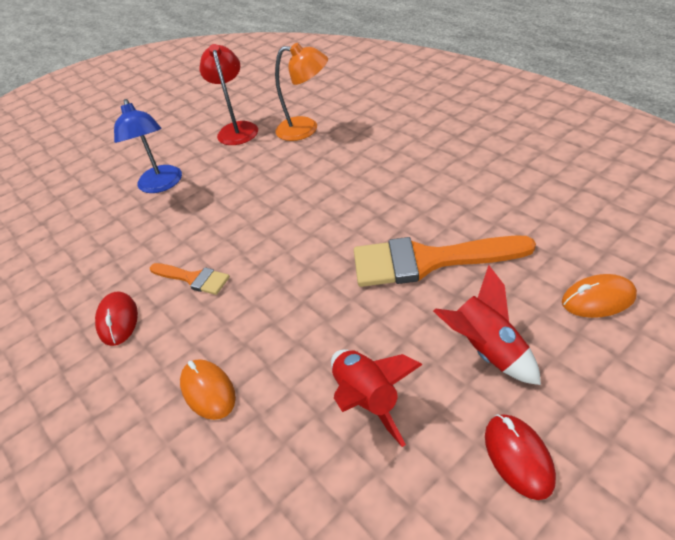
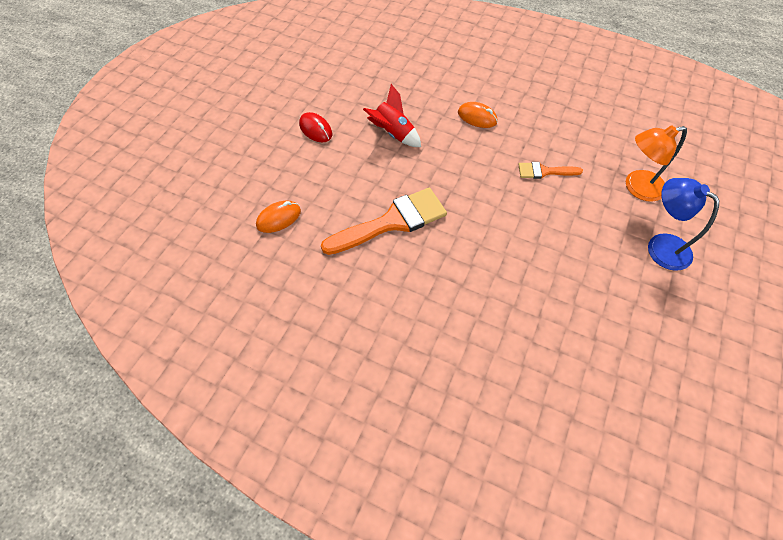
camera: 150 degrees right, 15 degrees up
(118, 320) = (565, 136): red mouse -> none
(237, 129) = (666, 344): red lamp -> none
(306, 129) = (587, 360): orange lamp -> orange lamp (637, 188)
(486, 350) = (339, 172): red rocket -> none

